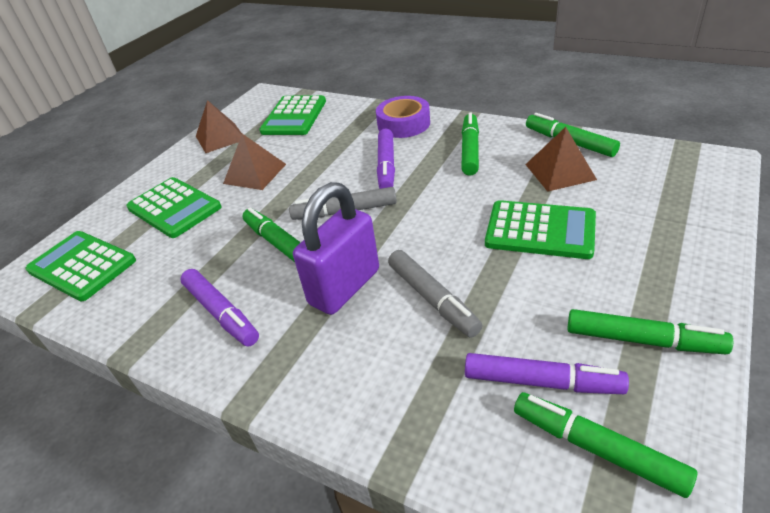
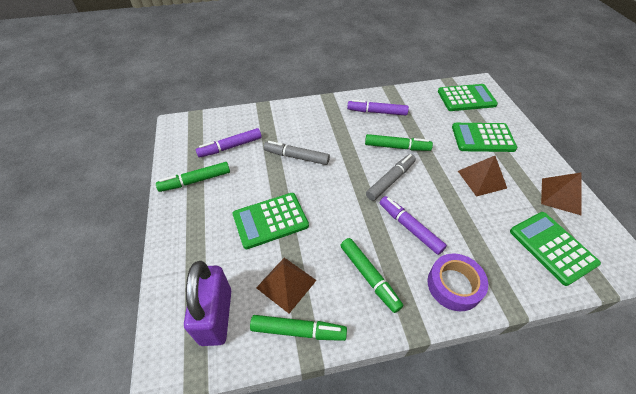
camera: 135 degrees right, 10 degrees up
(344, 287) = (340, 144): purple padlock -> purple padlock (216, 316)
(597, 448) = (202, 137): green marker -> none

